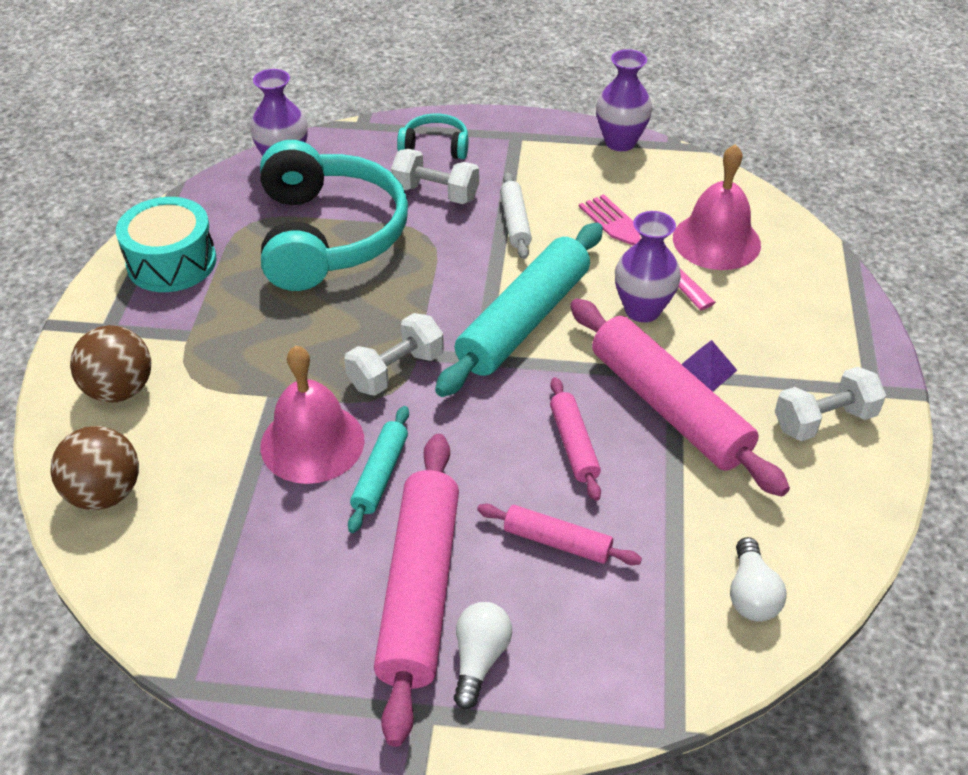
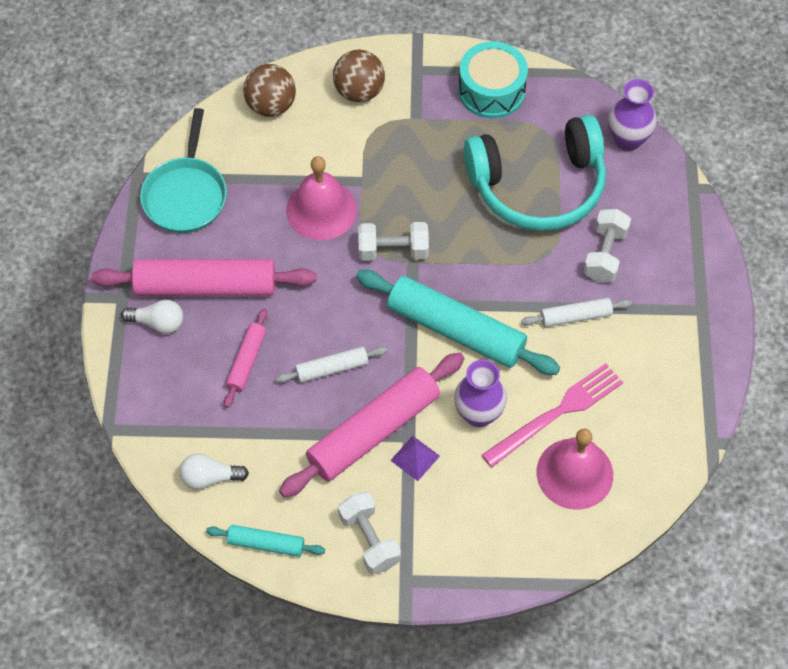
camera: 85 degrees right, 15 degrees up
(241, 613) = (186, 195): none -> turquoise pan
(380, 475) = (296, 253): turquoise rolling pin -> turquoise rolling pin (266, 544)
(396, 371) = (393, 250): white dumbbell -> white dumbbell turned 45 degrees counterclockwise
(435, 146) = (671, 247): turquoise headphones -> none
(573, 444) = (332, 368): pink rolling pin -> white rolling pin
(620, 142) = (708, 396): purple vase -> none

